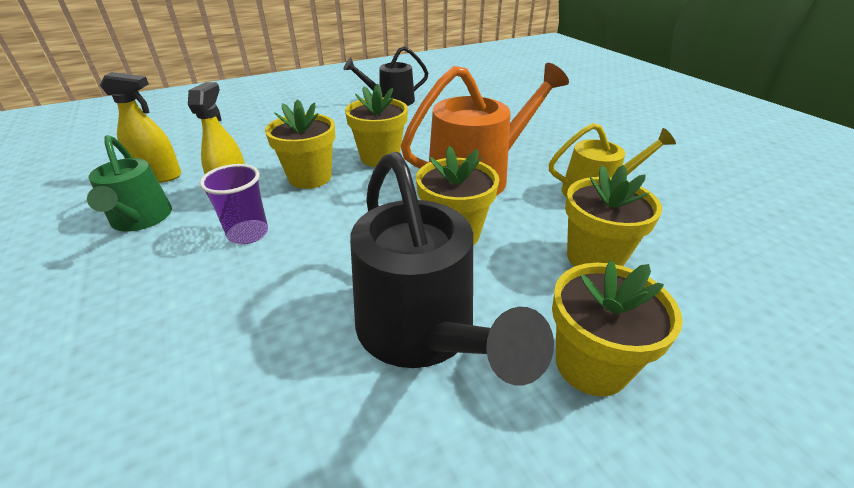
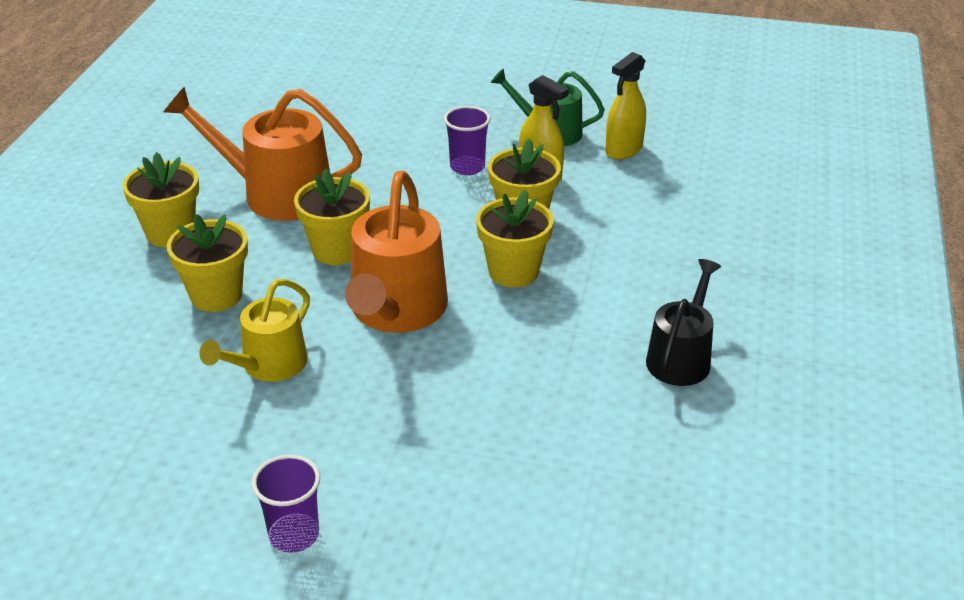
camera: 130 degrees right, 0 degrees up
(422, 330) = (277, 194): black watering can -> orange watering can
(645, 131) = (294, 535): none -> purple cup

